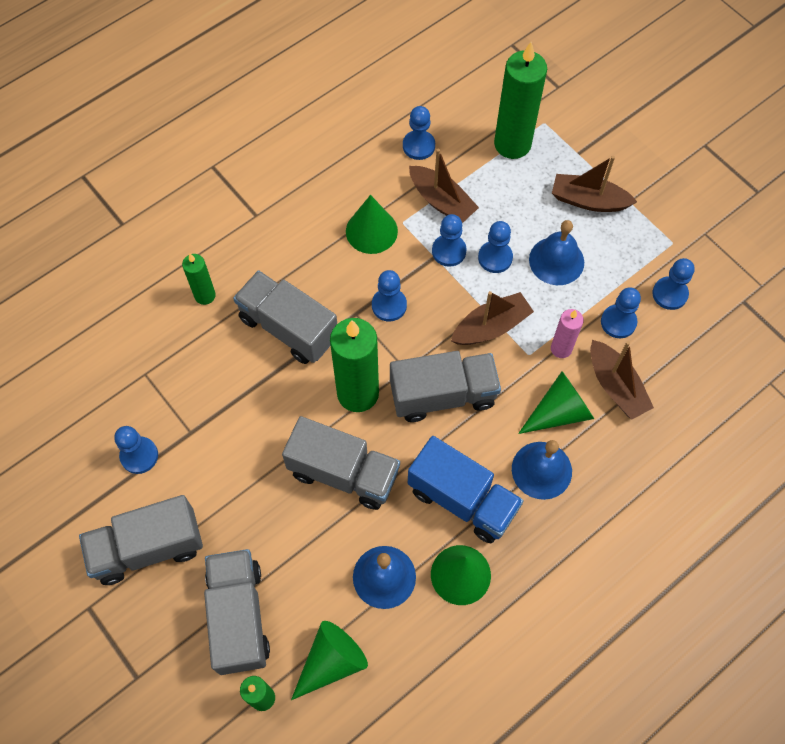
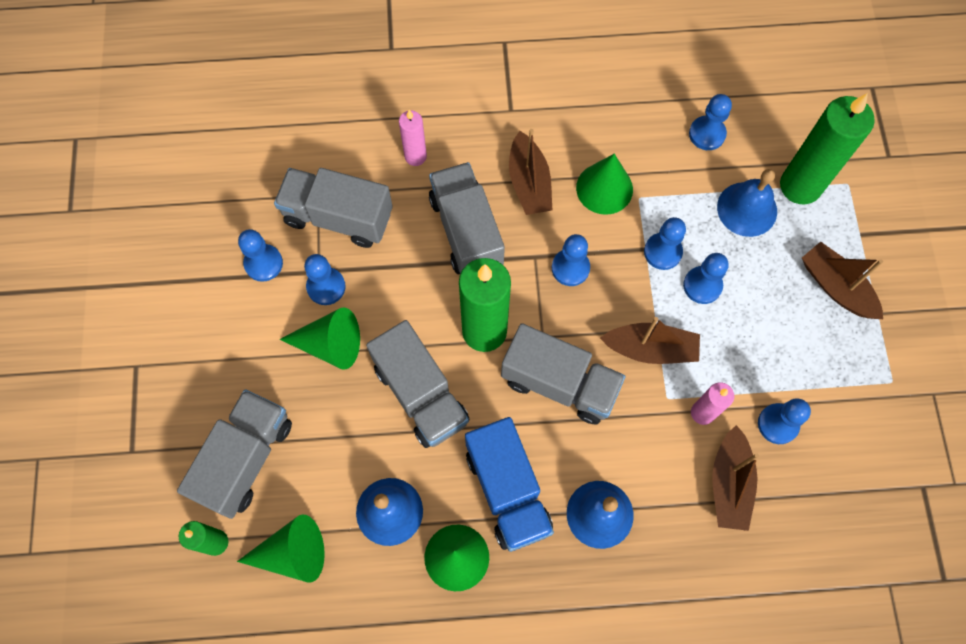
camera: 35 degrees right, 5 degrees up
(148, 548) = (216, 348): grey truck -> grey truck (338, 217)
(205, 295) = (415, 156): green candle -> pink candle
(441, 201) = (690, 200): brown boat -> brown boat (529, 183)
(556, 261) = (760, 326): blue bell -> blue bell (747, 209)
(559, 412) = (657, 471): green cone -> green cone (330, 345)
(669, 294) = (851, 430): blue pawn -> blue pawn (326, 287)

